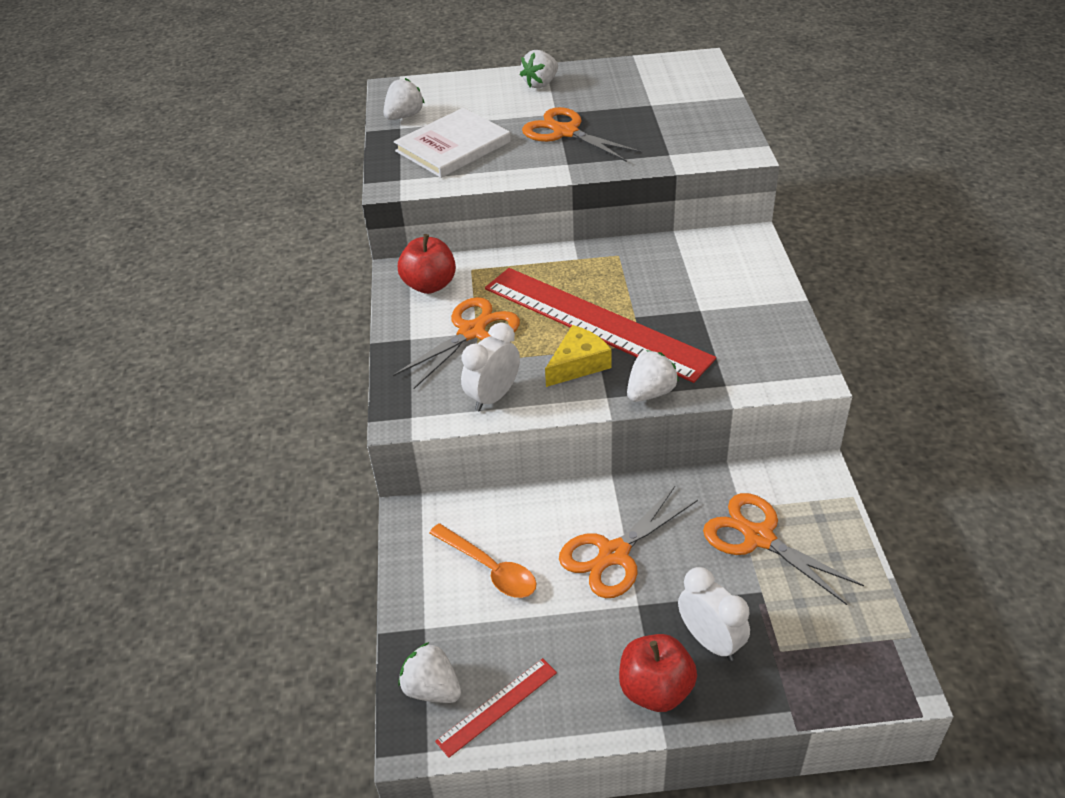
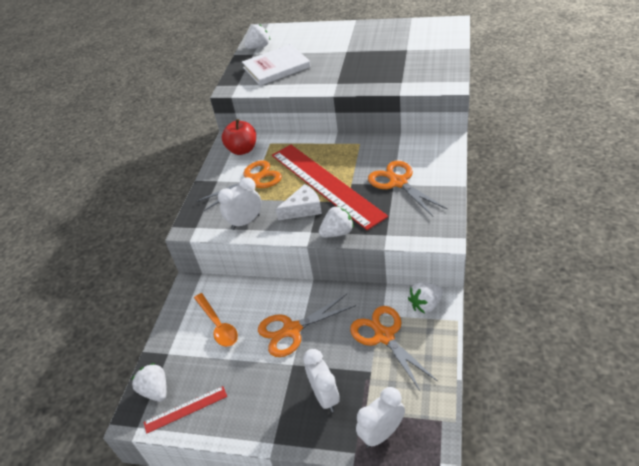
camera: 20 degrees right, 0 degrees up
(541, 84) = (346, 32): white strawberry -> white strawberry (425, 305)
(565, 132) = (345, 63): orange scissors -> orange scissors (398, 182)
(578, 364) = (303, 209): yellow cheese -> white cheese
(655, 689) = (279, 420): red apple -> none
(817, 675) = (382, 433): none -> white clock

